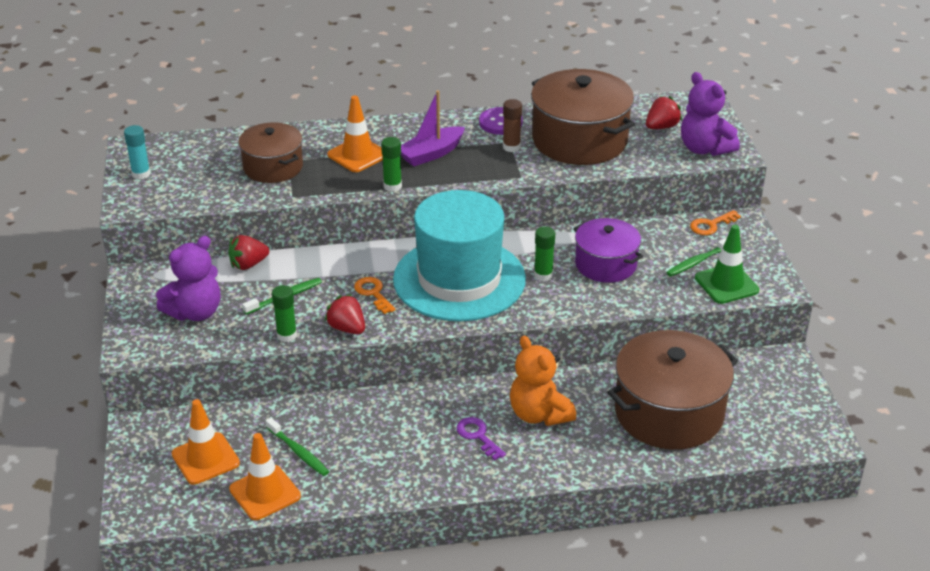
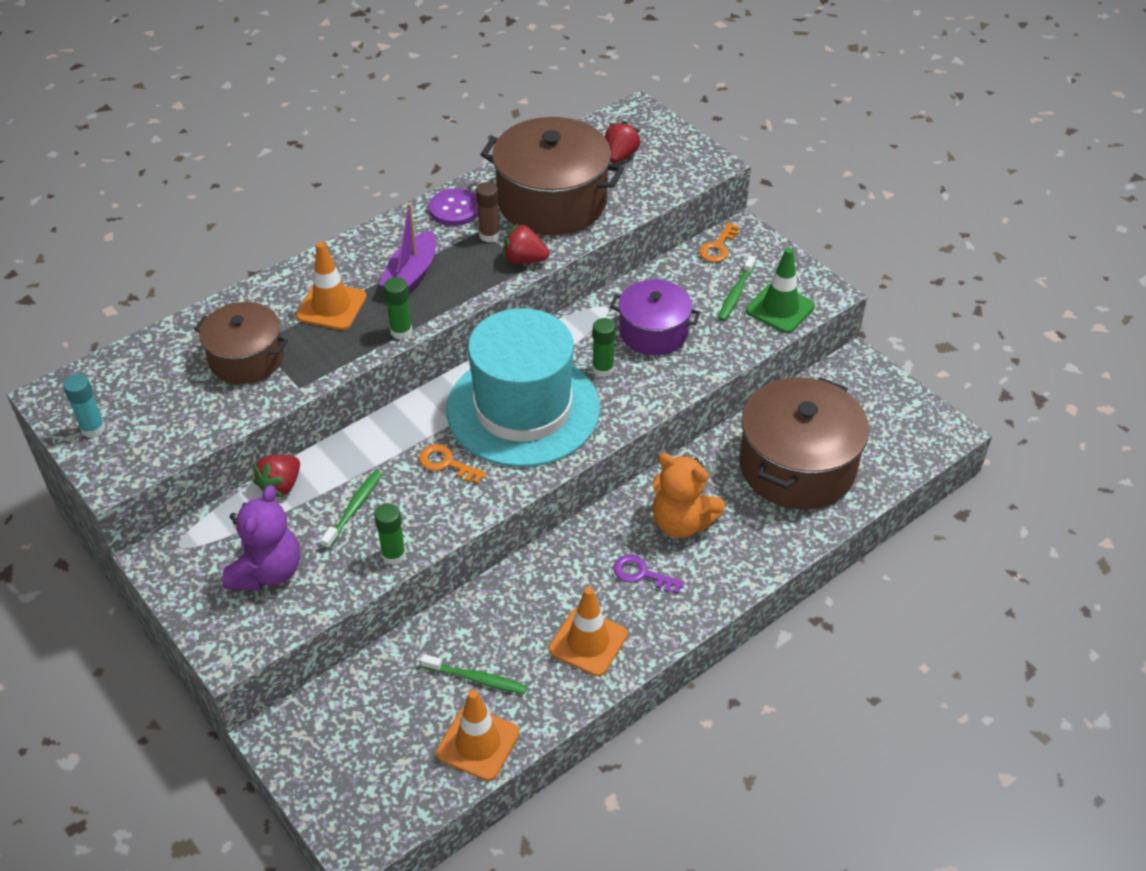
camera: 30 degrees left, 10 degrees up
(205, 459) = (383, 735): orange traffic cone -> orange traffic cone (588, 642)
(347, 328) = (452, 518): red strawberry -> red strawberry (524, 260)
(704, 149) = (680, 167): purple teddy bear -> none

